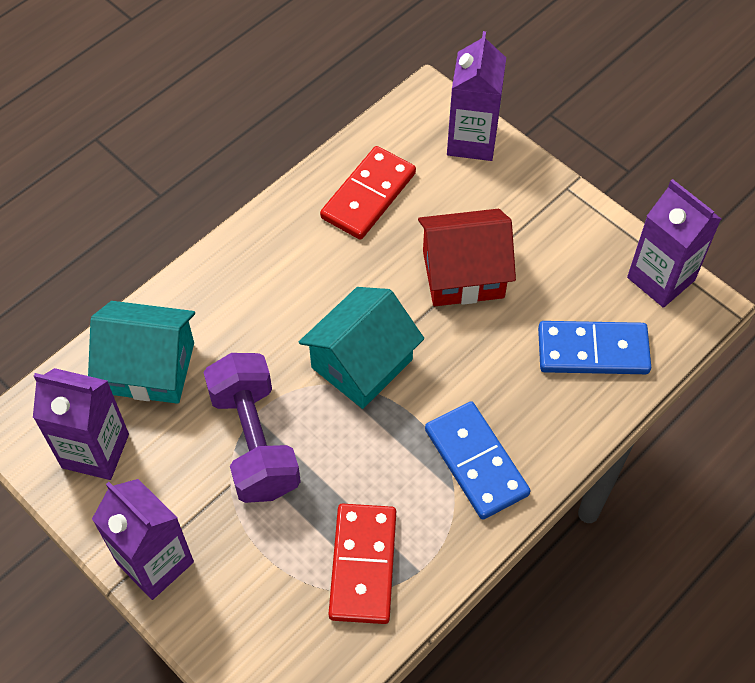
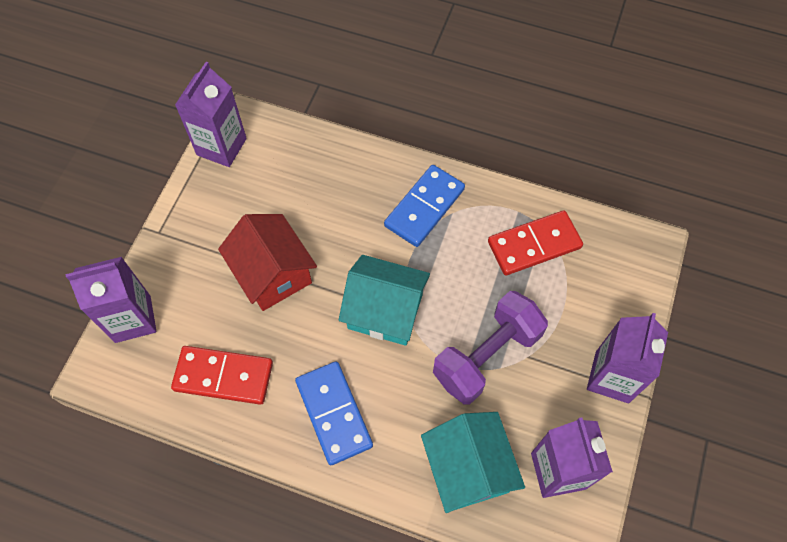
camera: 115 degrees left, 5 degrees up
(593, 351) = (302, 168): blue domino -> blue domino (334, 413)

